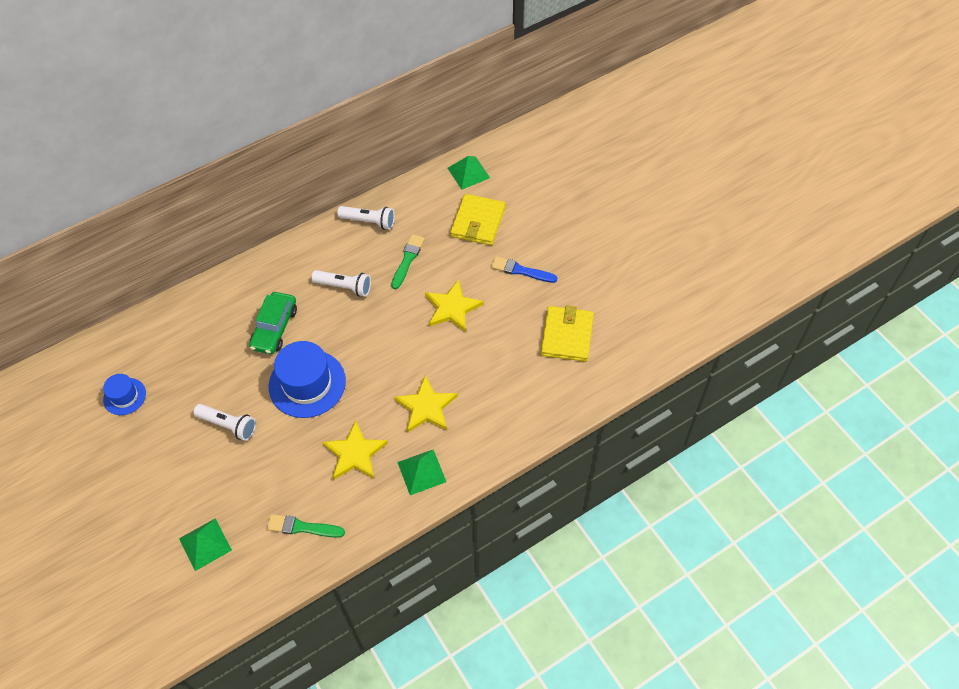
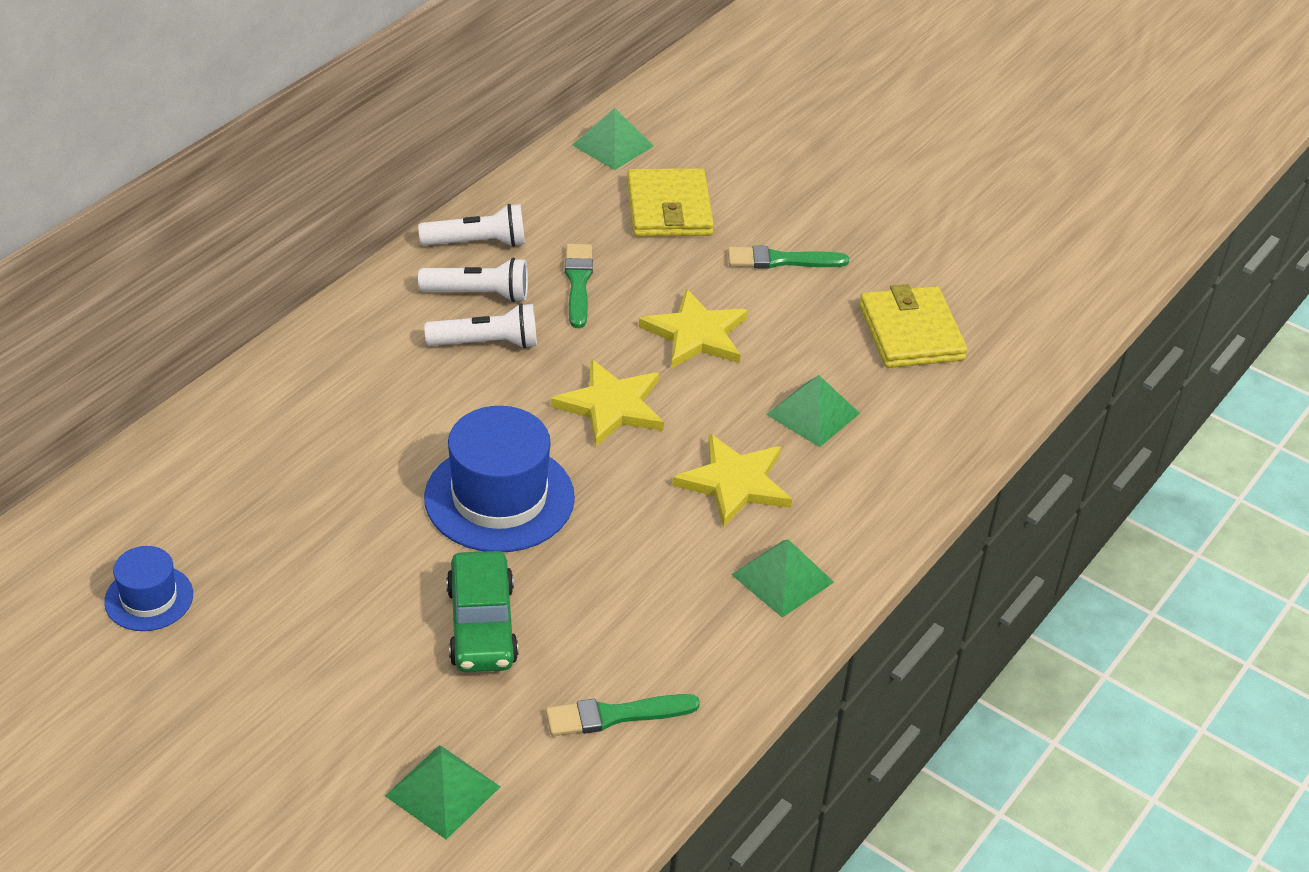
camera: 25 degrees left, 15 degrees down
(228, 425) = (383, 594): white flashlight -> white flashlight (478, 294)
(274, 328) = (390, 429): green car -> green car (481, 625)
(355, 453) = (647, 580): yellow star -> yellow star (611, 406)
(488, 374) = (813, 413): none -> green pyramid
(521, 270) = (781, 260): blue brush -> green brush

